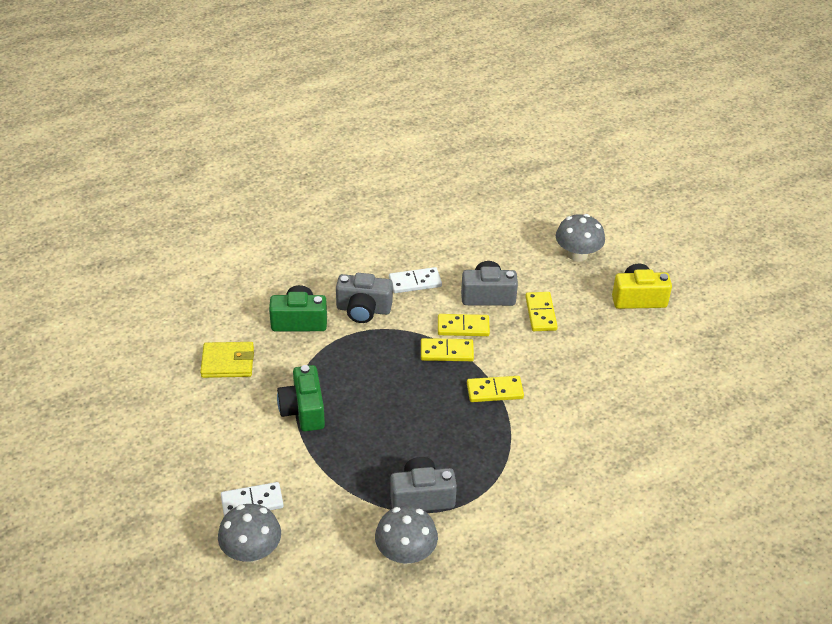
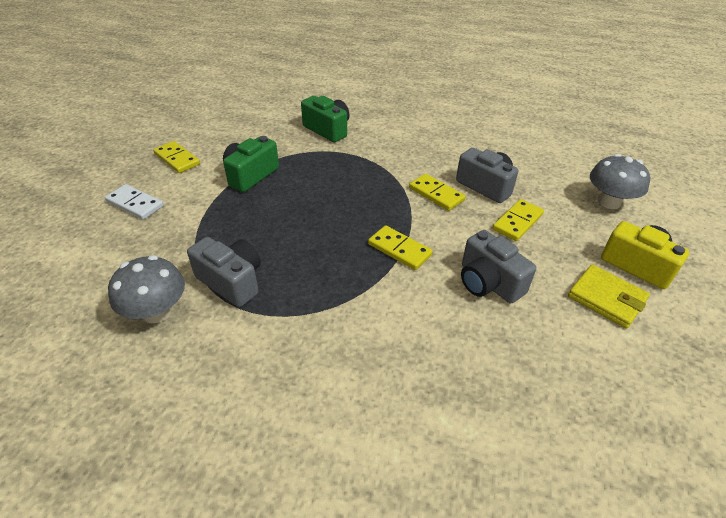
camera: 45 degrees right, 0 degrees up
(228, 362) = (253, 127): yellow wallet -> yellow wallet (606, 298)
(251, 551) = (84, 231): grey mushroom -> none
(363, 309) = (378, 145): grey camera -> grey camera (488, 282)
(415, 282) = (439, 150): white domino -> none
(447, 352) = (400, 201): yellow domino -> yellow domino (177, 159)

